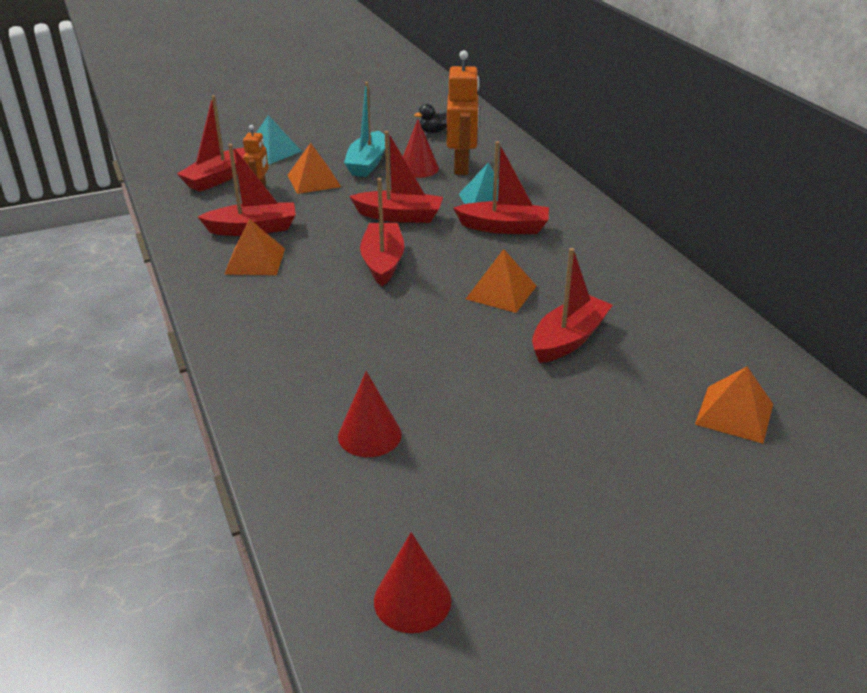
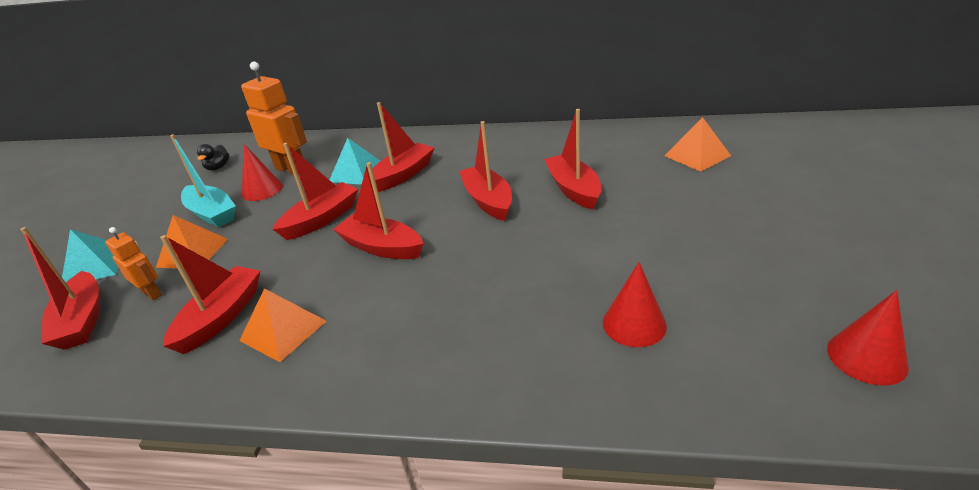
camera: 55 degrees left, 0 degrees up
(501, 292) = (488, 200): orange pyramid -> red boat

